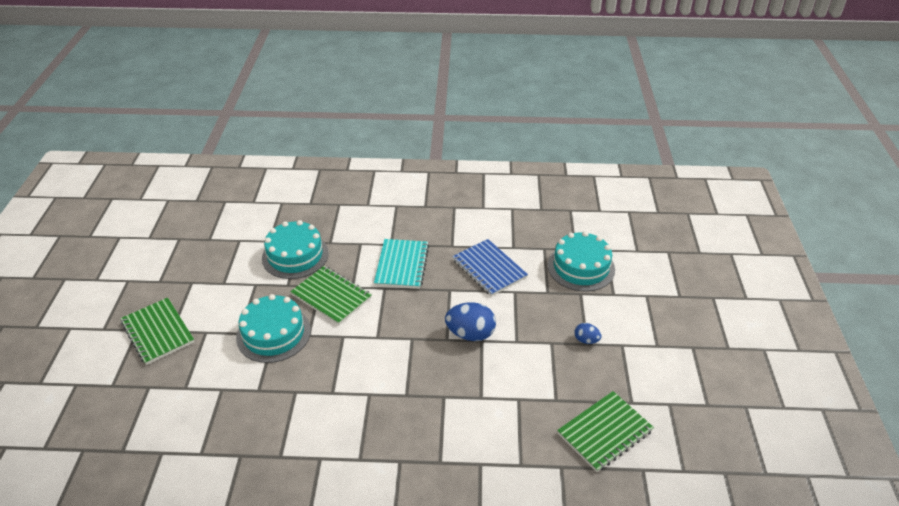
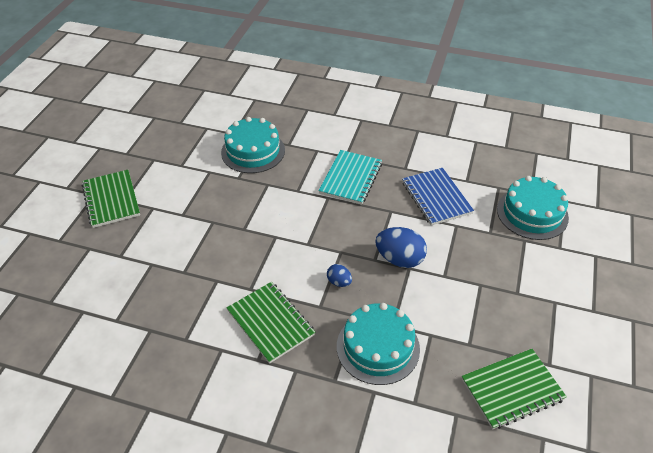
camera: 15 degrees right, 5 degrees up
(273, 334) = (212, 221): turquoise cake -> turquoise cake (378, 347)
(331, 296) = (275, 196): green notebook -> green notebook (270, 323)
(586, 340) = (517, 289): blue egg -> blue egg (339, 282)

